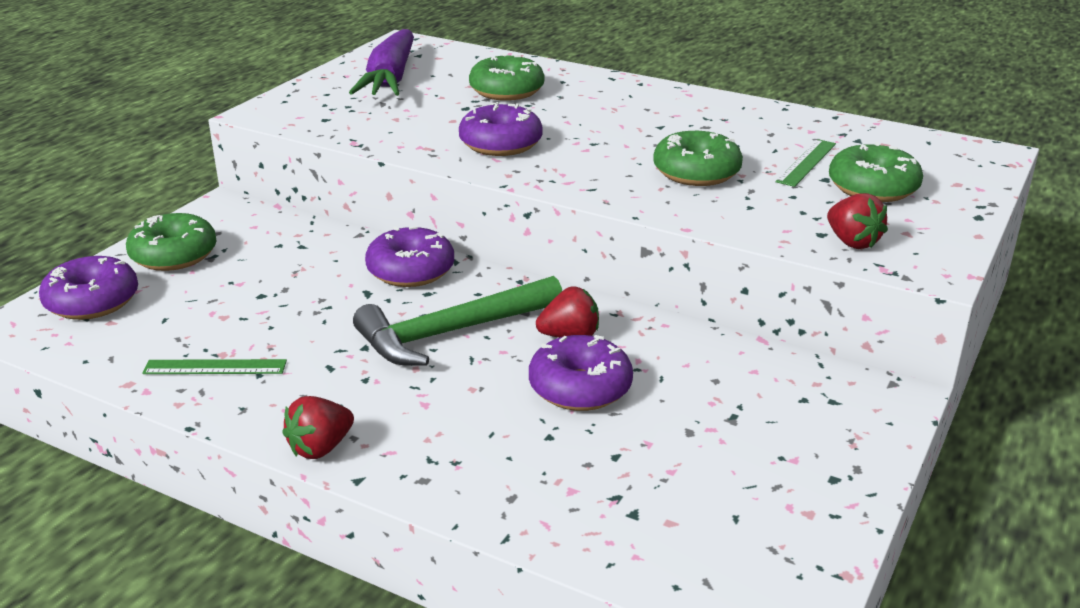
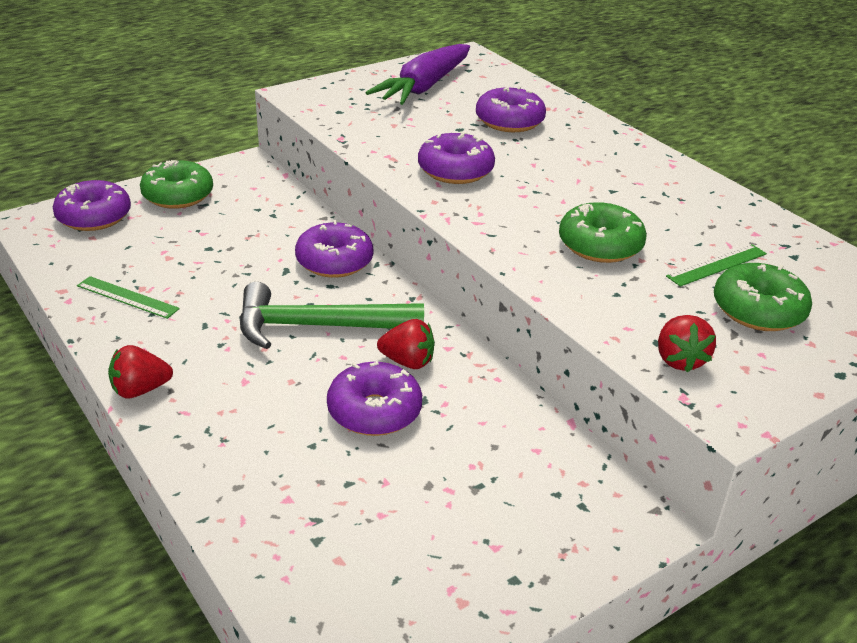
camera: 25 degrees right, 5 degrees up
(506, 91) = (509, 121): green donut -> purple donut

